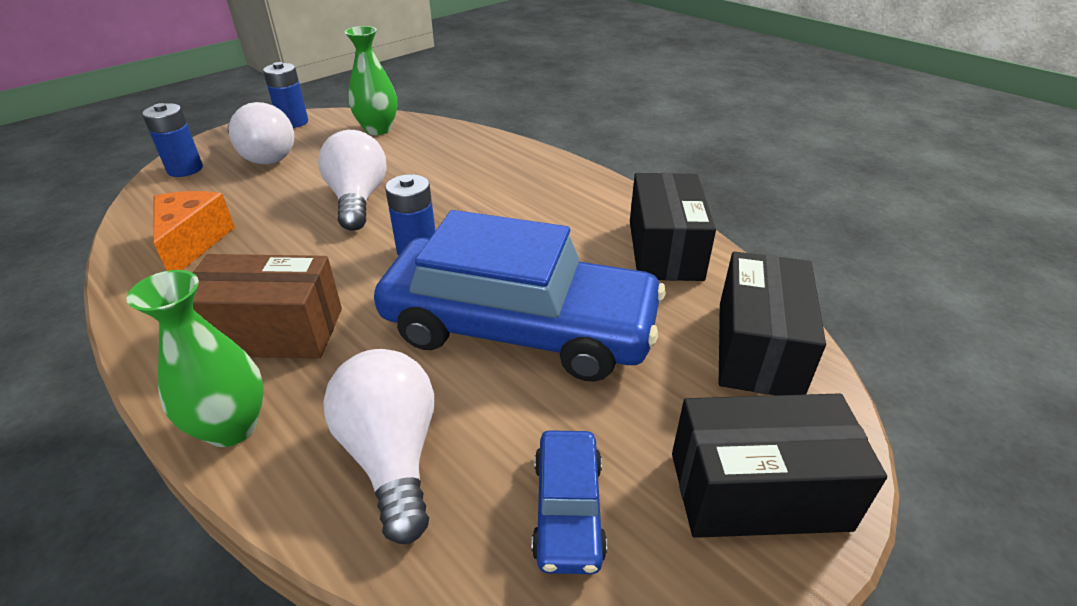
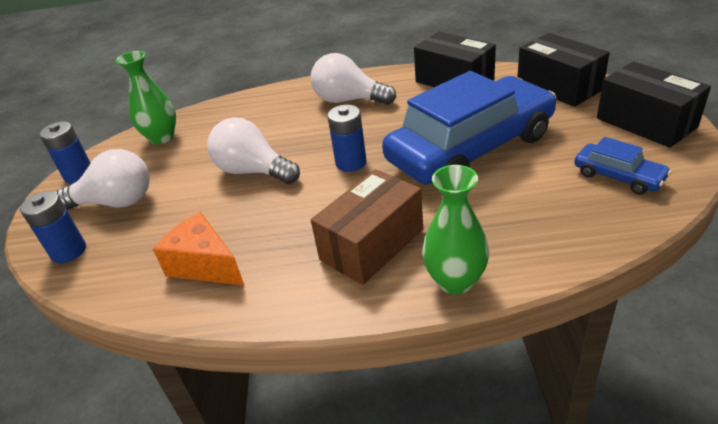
camera: 45 degrees left, 0 degrees up
(392, 455) = (536, 222): white light bulb -> white light bulb (349, 100)
(758, 490) = (645, 123): black box -> black box turned 75 degrees counterclockwise

